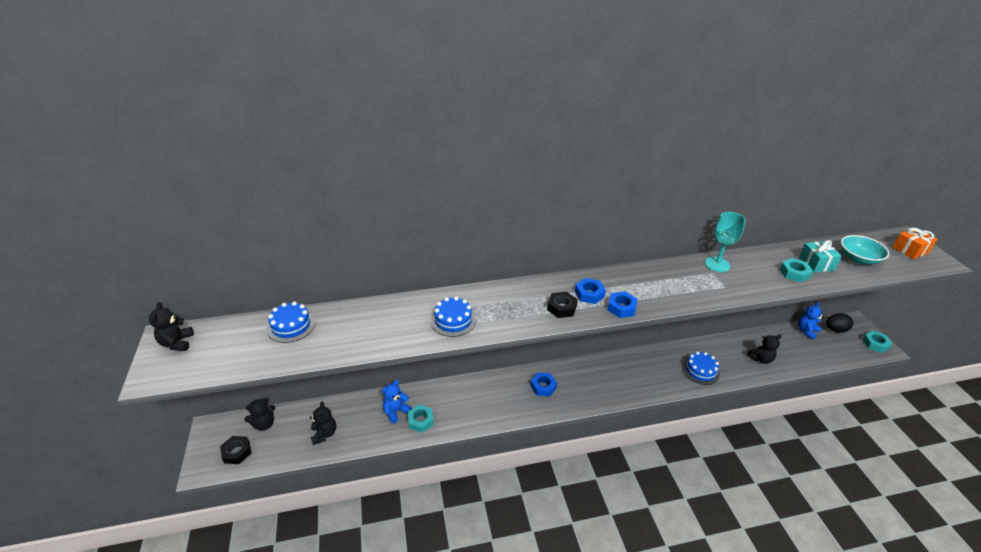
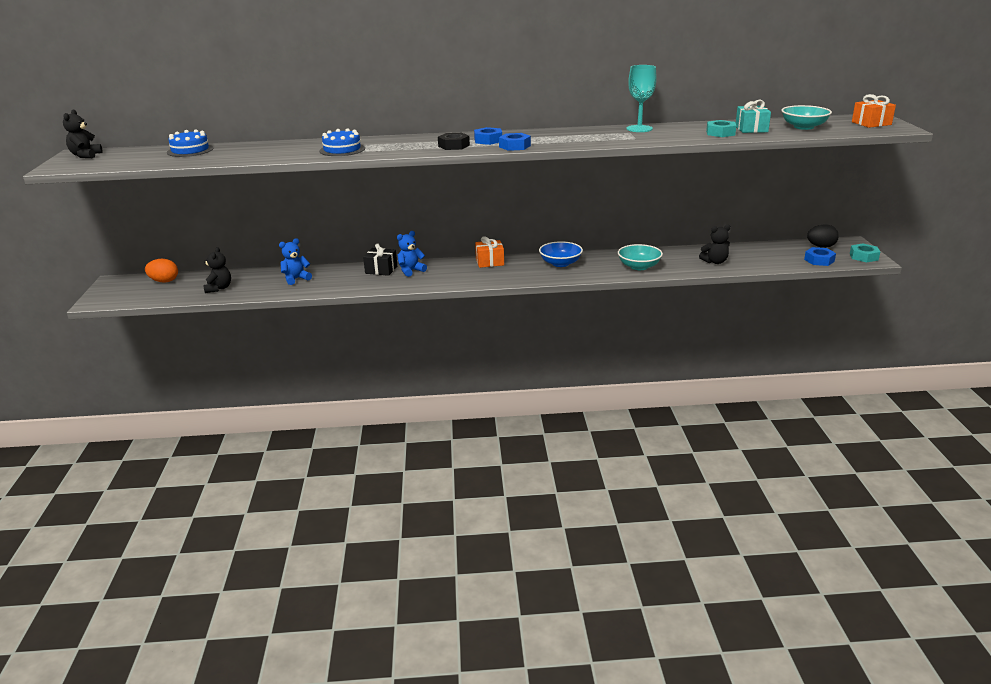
camera: 10 degrees right, 10 degrees down
(237, 452) = (131, 294): black nut -> none
(264, 424) = (164, 281): black teddy bear -> orange egg
(420, 421) = (318, 285): turquoise nut -> none
(472, 390) = (381, 270): none -> black gift
(543, 387) = (457, 270): blue nut -> blue nut (819, 260)
(567, 370) = (489, 262): none -> orange gift
(631, 369) = (560, 263): none -> blue bowl
(700, 370) = (639, 266): blue cake -> turquoise bowl
(806, 331) = (784, 246): blue teddy bear -> blue teddy bear (411, 271)

